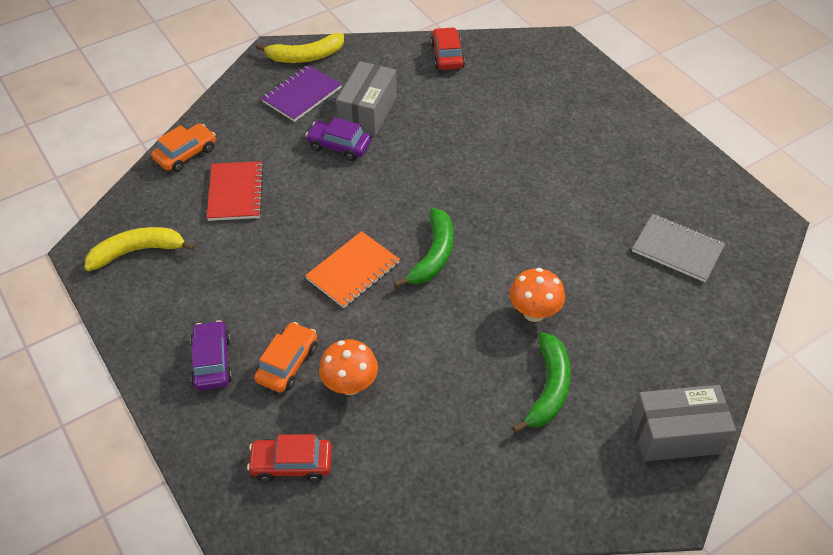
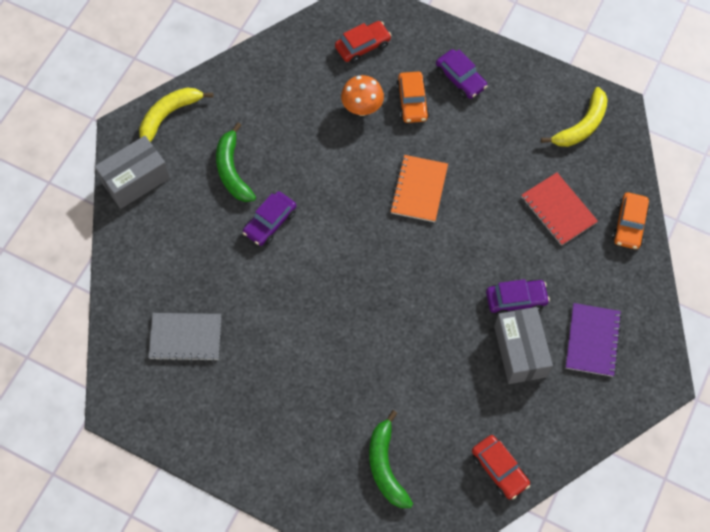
camera: 150 degrees right, 15 degrees up
(305, 56) = (629, 391): yellow banana -> yellow banana (169, 115)
(433, 255) = (370, 233): green banana -> green banana (386, 466)
(534, 313) = (270, 222): orange mushroom -> purple car

